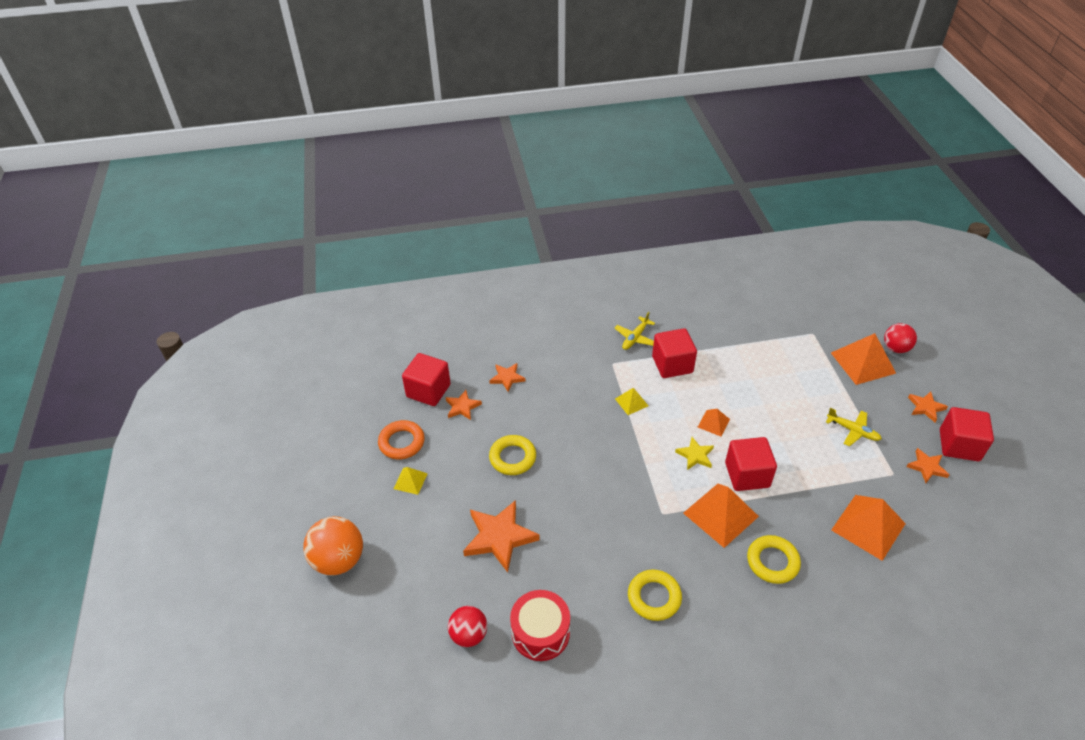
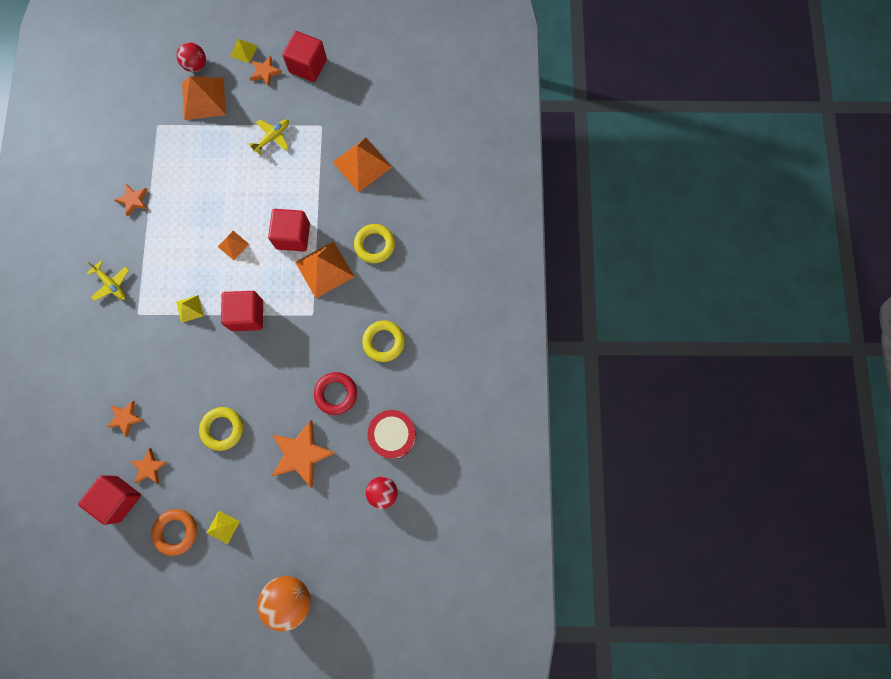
camera: 80 degrees left, 30 degrees up
(576, 558) = (336, 394): none -> red ring
(672, 364) = (156, 260): red cube -> red cube (247, 315)
(695, 455) = (263, 271): yellow star -> none
(927, 467) = (321, 99): orange star -> orange star (133, 200)
(938, 383) = (244, 51): none -> yellow pyramid

